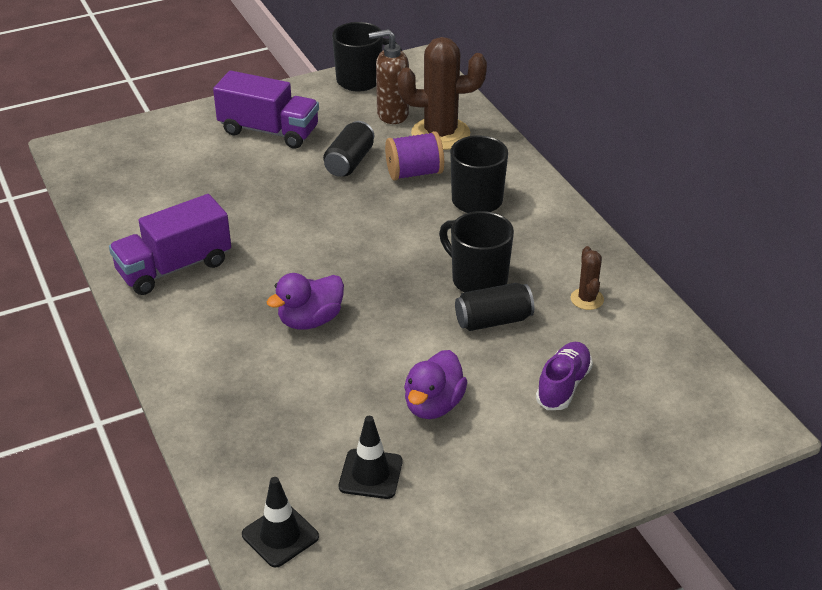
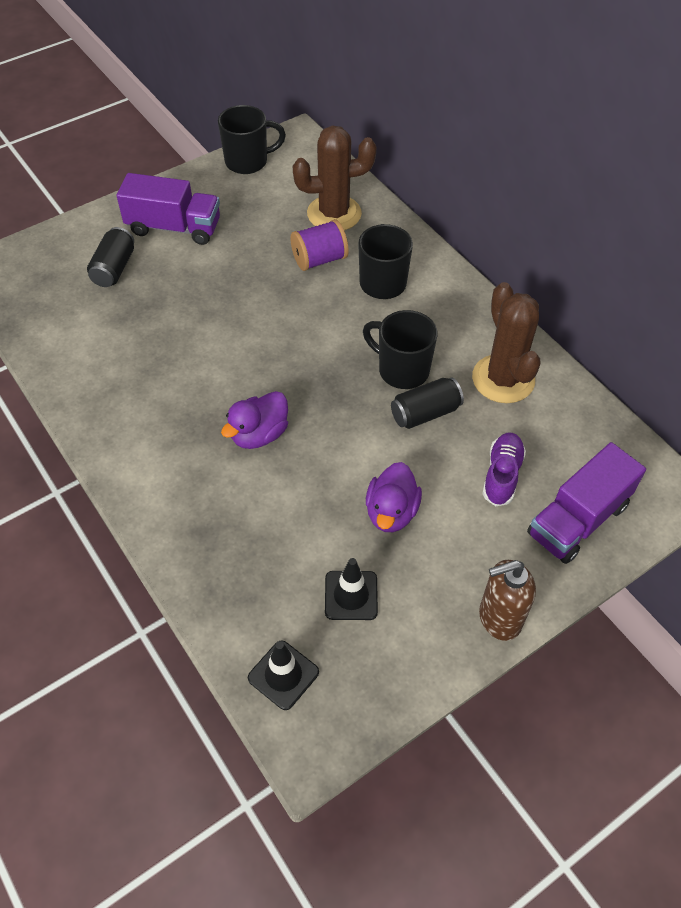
camera: 10 degrees left, 15 degrees up
(174, 267) = (118, 392): purple truck -> purple truck (577, 519)
(349, 162) = (257, 254): black can -> black can (114, 268)
(392, 115) = (285, 197): brown soap dispenser -> brown soap dispenser (499, 618)
(587, 299) = (503, 379): brown cactus -> brown cactus, size x2.08

